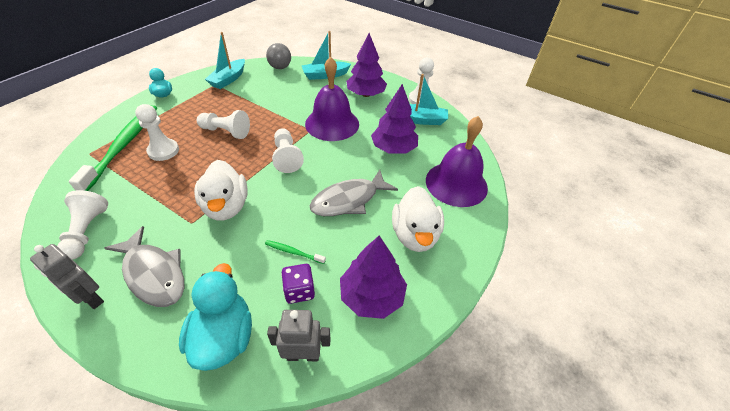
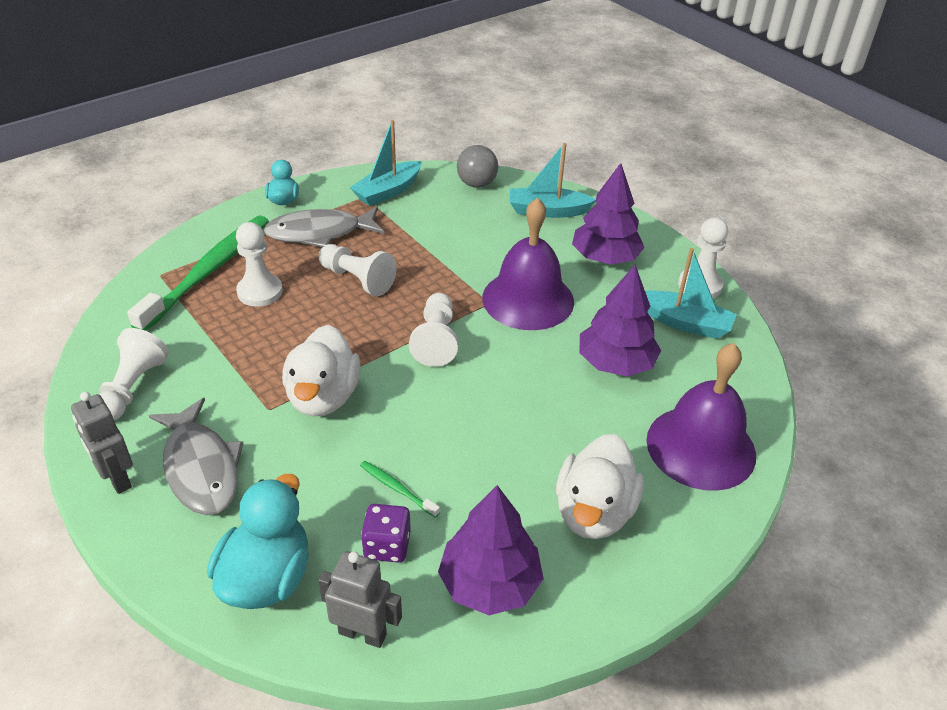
camera: 20 degrees right, 5 degrees down
(348, 200) = (508, 431): grey fish -> grey fish (319, 233)

